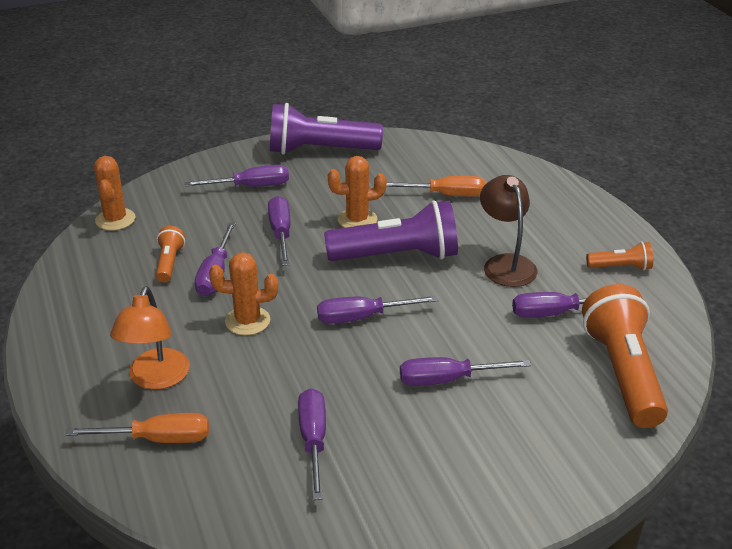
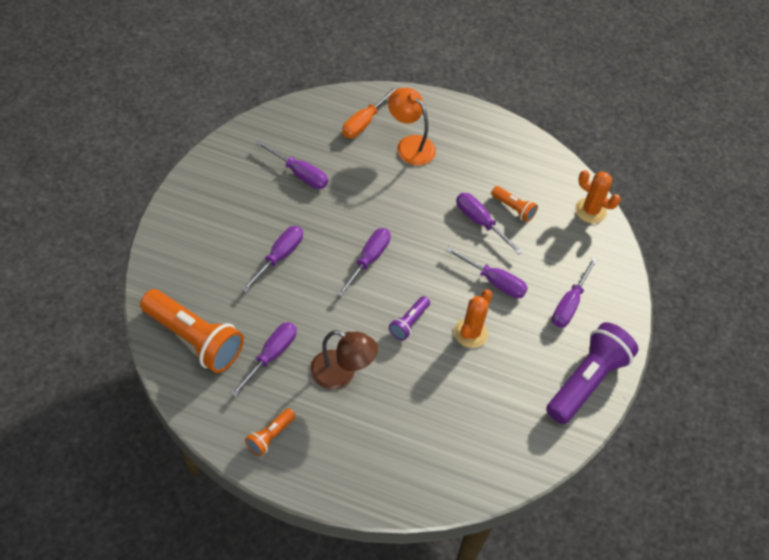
camera: 125 degrees right, 20 degrees up
(247, 321) = (419, 208): orange cactus -> none
(397, 256) = (409, 323): purple flashlight -> purple flashlight, size x0.48
(446, 195) = (451, 411): orange screwdriver -> none

